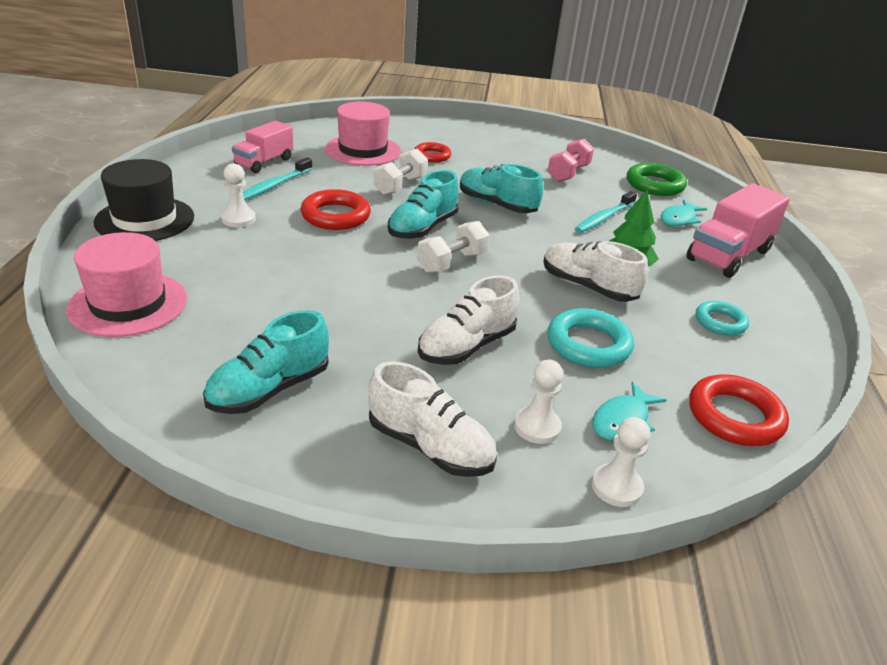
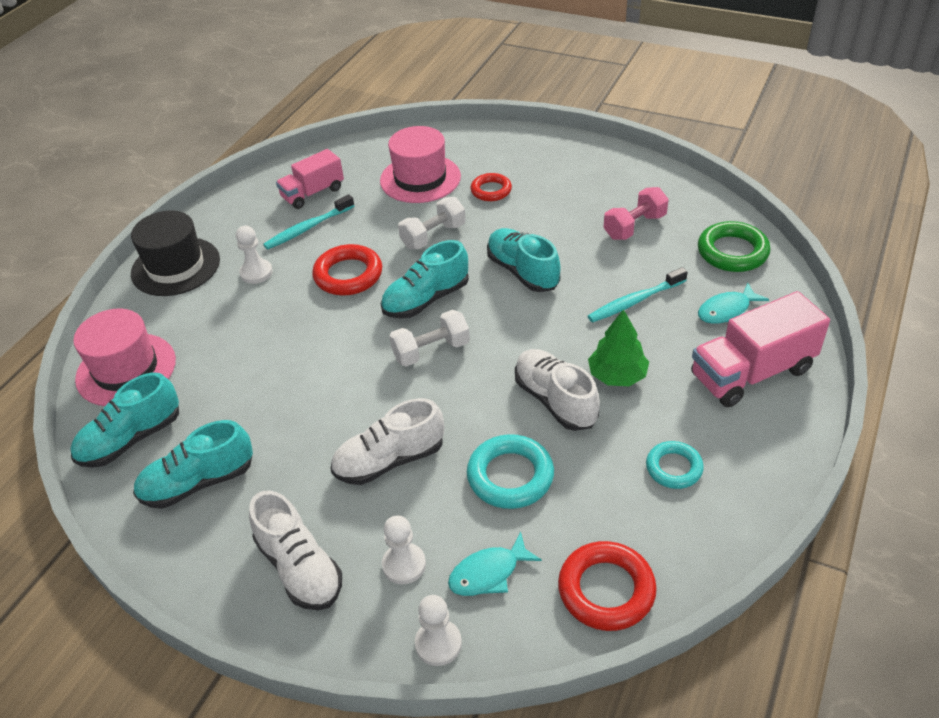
camera: 25 degrees right, 10 degrees up
(165, 362) = (131, 439): none -> turquoise shoe

